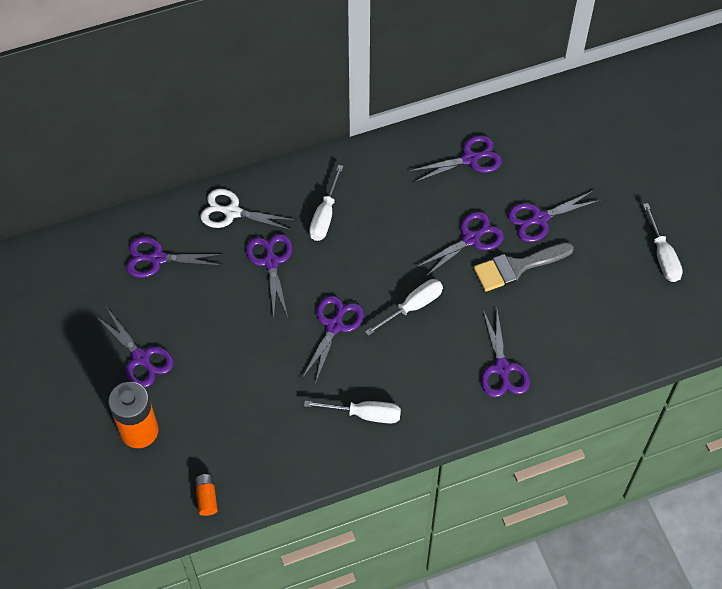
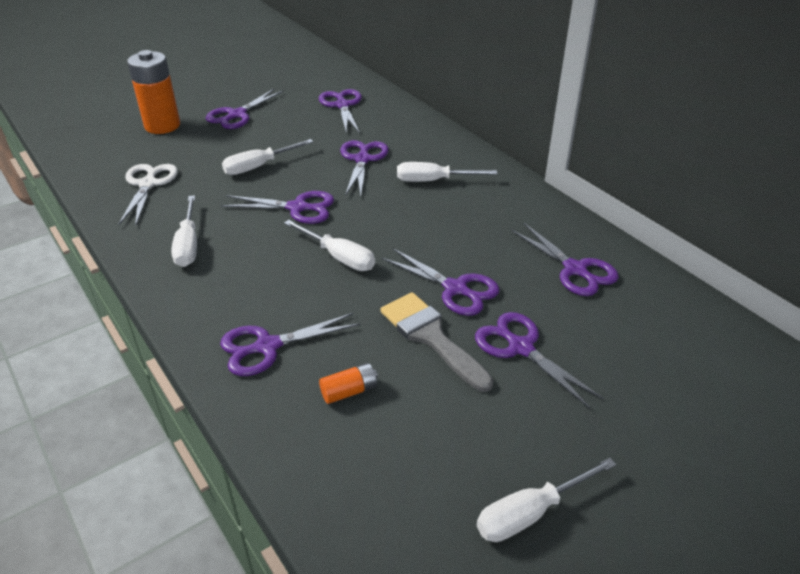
camera: 75 degrees right, 20 degrees down
(206, 497) = (91, 168): orange battery -> orange battery (349, 391)
(232, 212) = (409, 131): white scissors -> white scissors (148, 184)
(254, 348) = (259, 166): none -> white screwdriver
(271, 262) = (362, 159): purple scissors -> purple scissors turned 60 degrees counterclockwise

